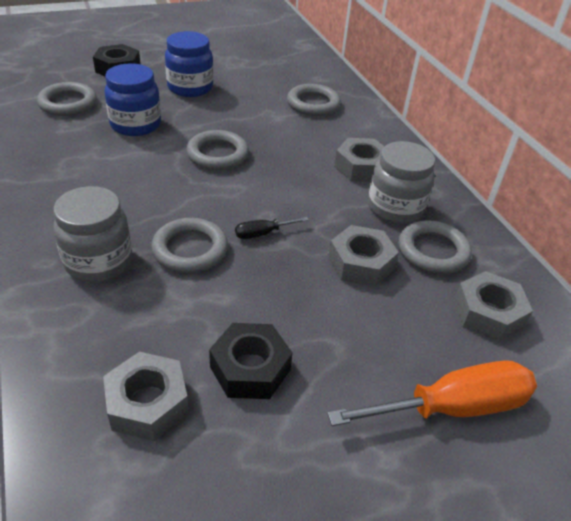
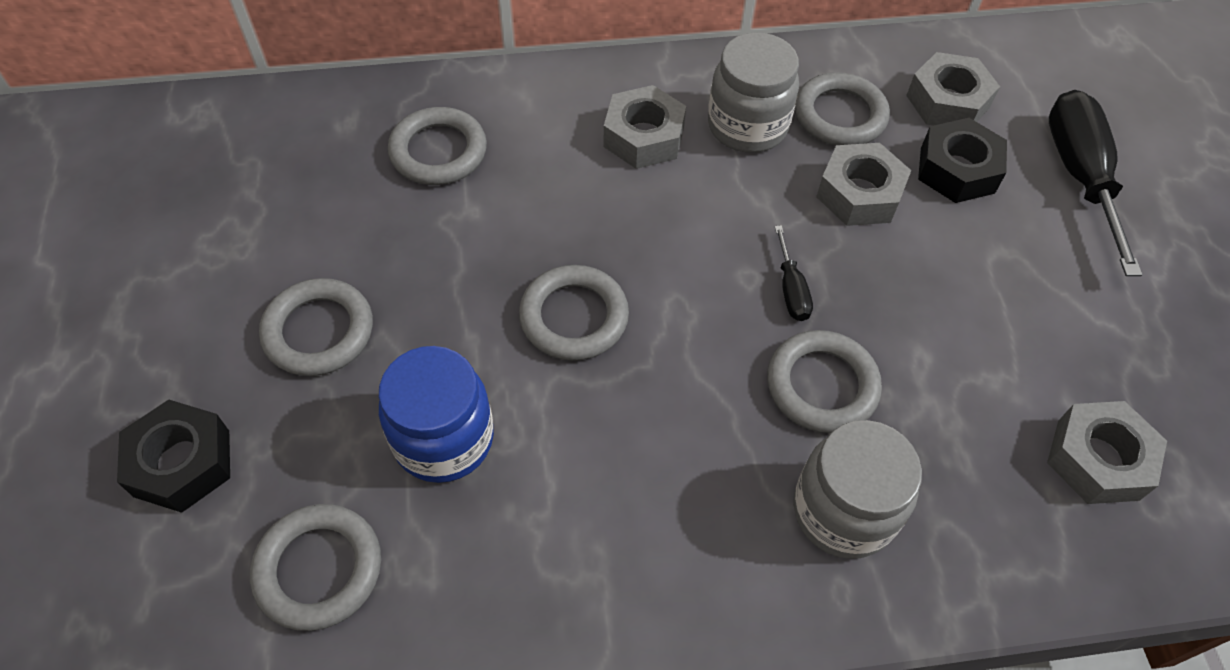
camera: 75 degrees left, 15 degrees up
(190, 88) = (319, 331): blue jar -> grey ring
(250, 368) = (1039, 346): black nut -> black nut (957, 170)
(452, 407) = (1080, 176): orange screwdriver -> black screwdriver

